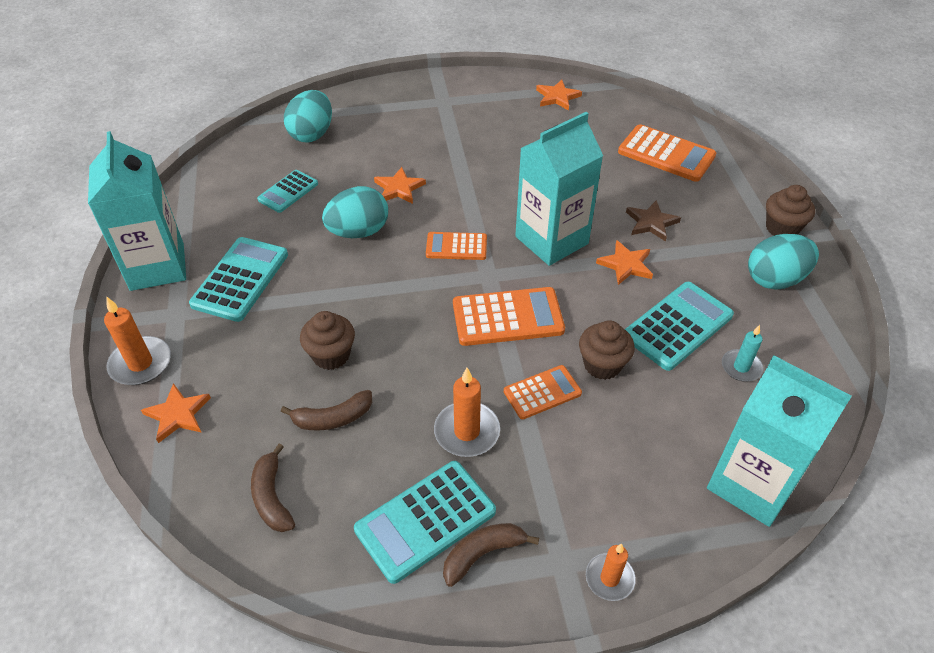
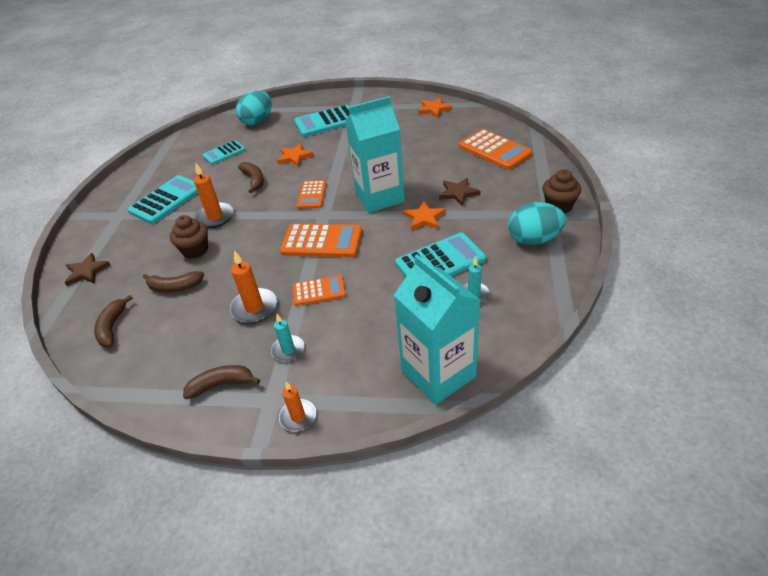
camera: 20 degrees right, 5 degrees down
(140, 363) = (83, 240): orange candle -> orange candle (215, 217)
(157, 267) = (123, 188): turquoise carton -> none
(178, 414) = (87, 271): orange star -> brown star
(358, 232) = (254, 180): turquoise egg -> brown banana
(425, 521) = (197, 357): turquoise calculator -> turquoise calculator (326, 122)
(456, 247) = (312, 195): orange calculator -> orange calculator turned 105 degrees counterclockwise
(546, 486) = (288, 350): none -> turquoise candle
(602, 365) = (371, 279): brown cupcake -> none

